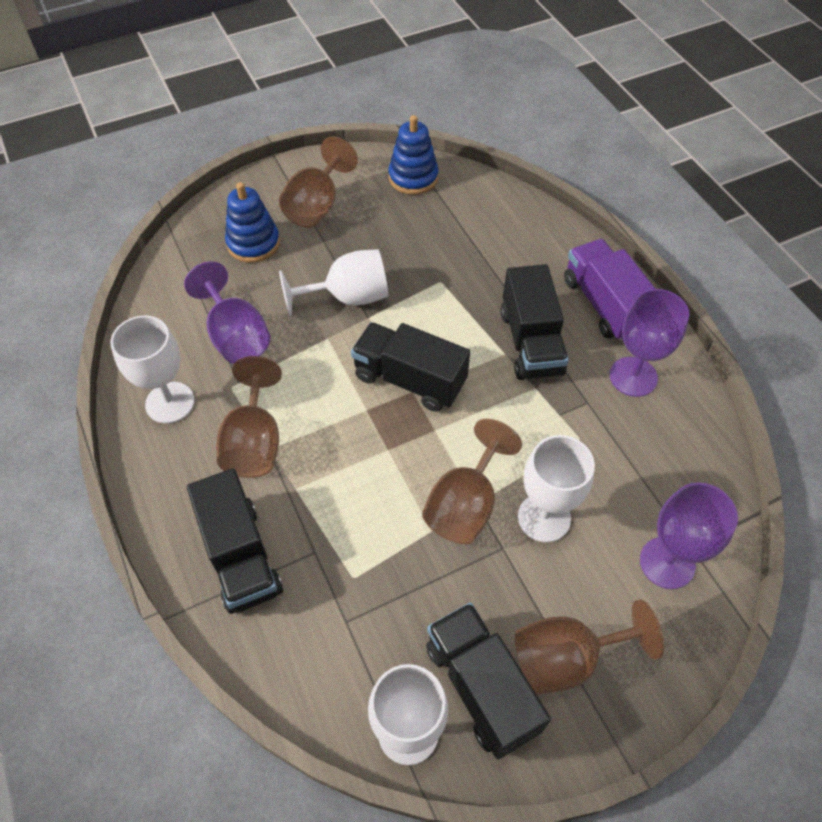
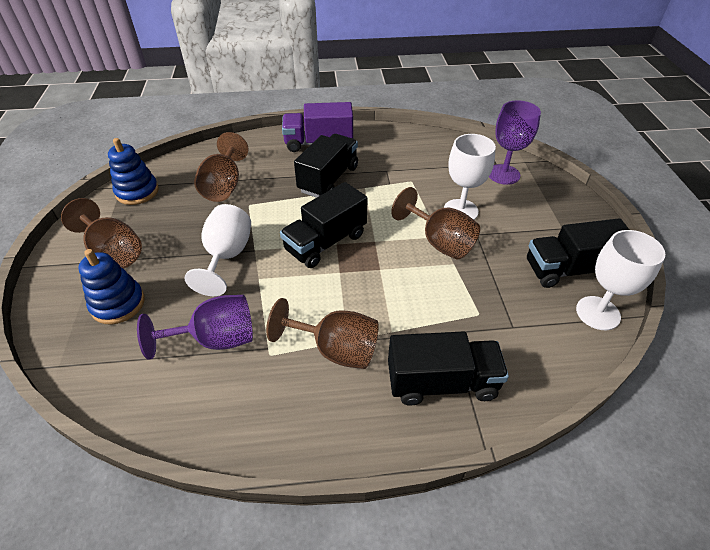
camera: 70 degrees left, 10 degrees down
(170, 402) = (260, 407): white goblet -> none
(530, 342) = (328, 179): black truck -> black truck turned 75 degrees counterclockwise
(566, 658) = (555, 228): brown goblet -> brown goblet (224, 186)
(633, 377) = (377, 149): purple goblet -> none

